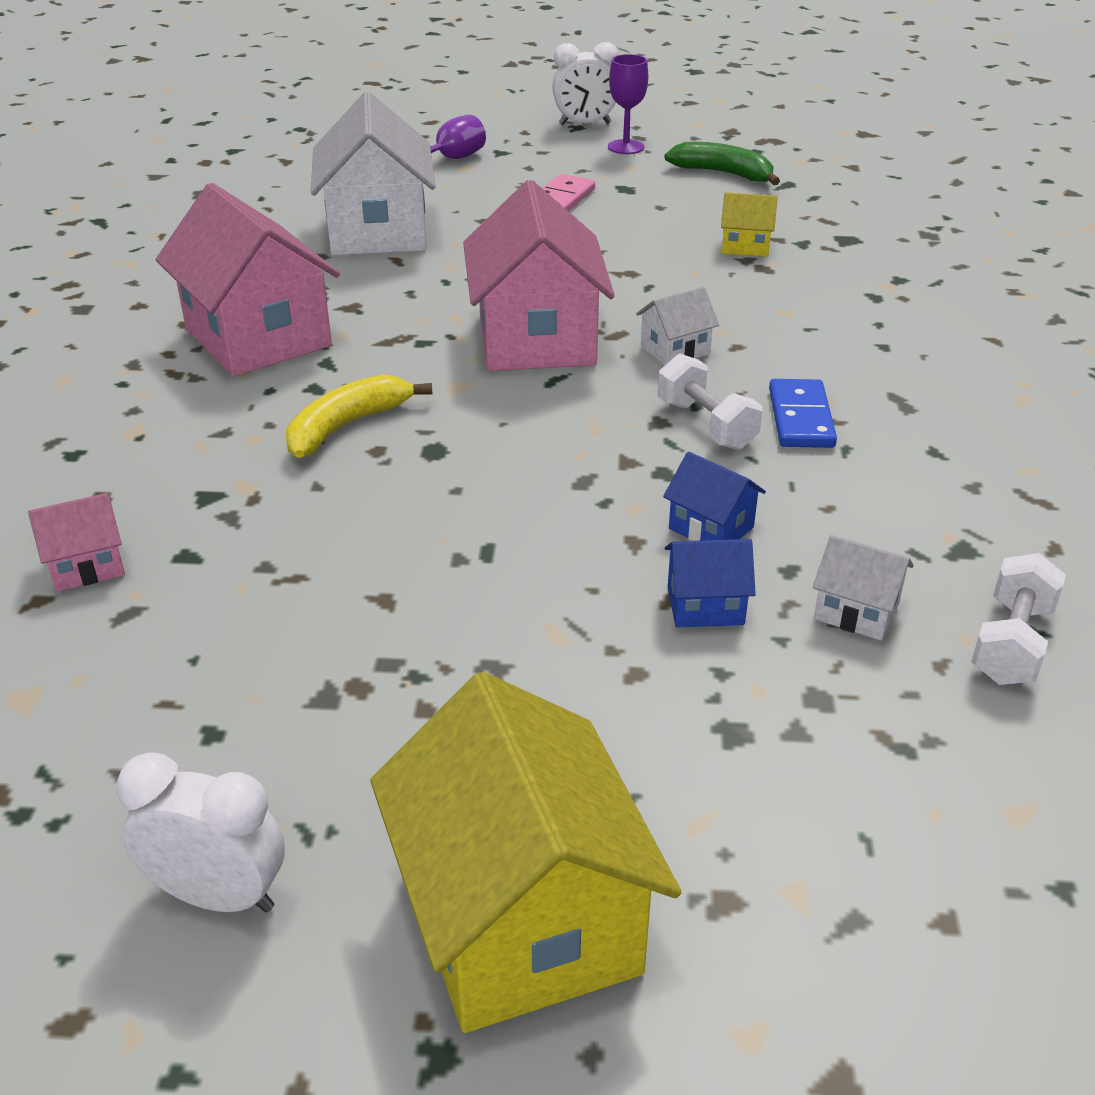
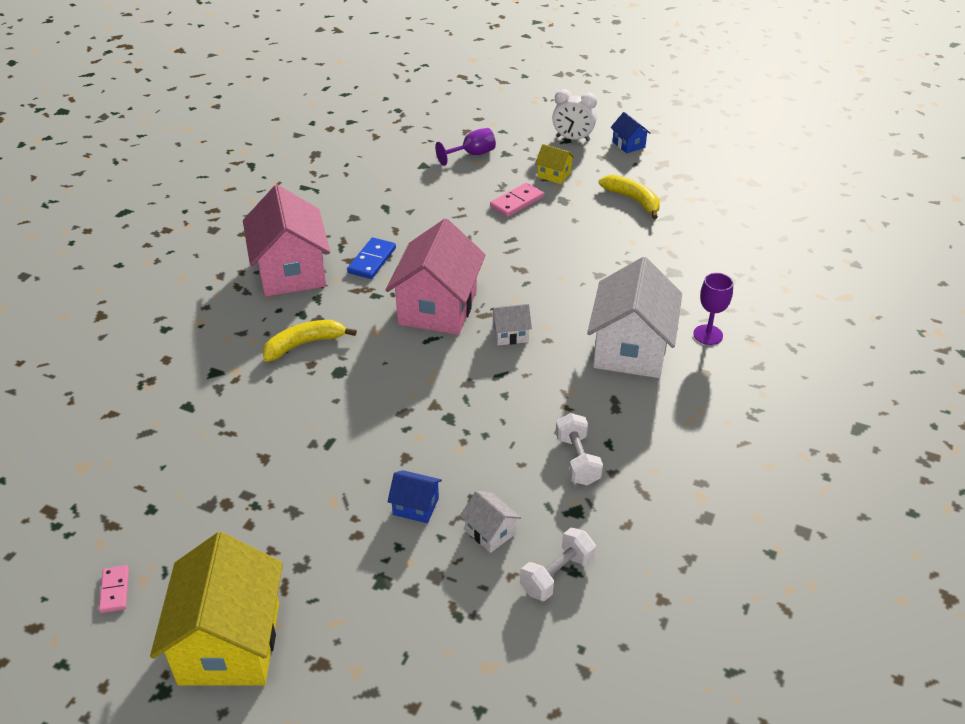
camera: 20 degrees right, 5 degrees up
(87, 566) = (141, 400): pink house -> none
(218, 896) = (115, 590): white clock -> pink domino
(378, 231) = (397, 205): white house -> white house (630, 349)
(626, 147) = (586, 164): purple goblet -> purple goblet (708, 335)
(706, 425) = (492, 391): white dumbbell -> white dumbbell (577, 460)
(711, 528) = (450, 460): blue house -> blue house (628, 144)
(723, 173) = (633, 200): green banana -> yellow banana
(745, 246) = (605, 264): yellow house -> yellow house (554, 175)
(800, 418) = (548, 400): blue domino -> blue domino (372, 260)

